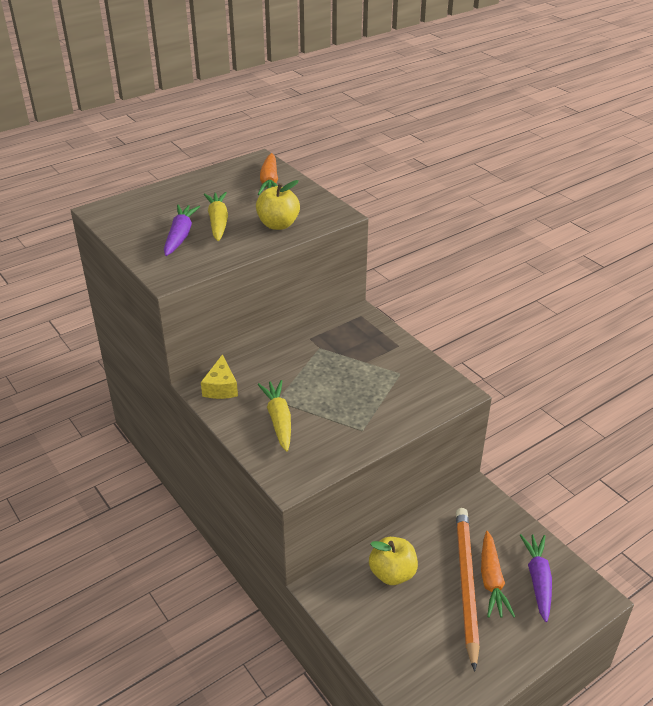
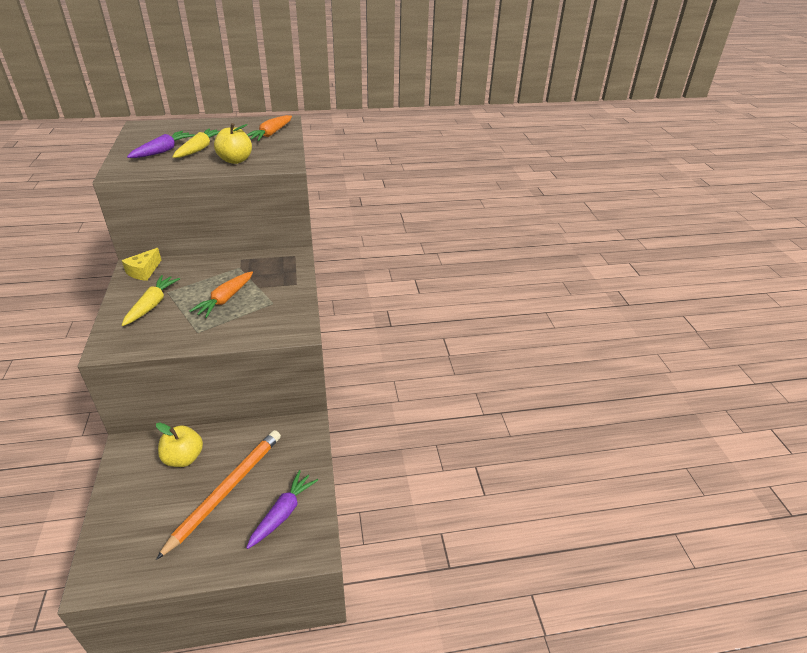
camera: 25 degrees right, 0 degrees up
(491, 580) = (247, 497): orange carrot -> orange carrot (225, 299)

